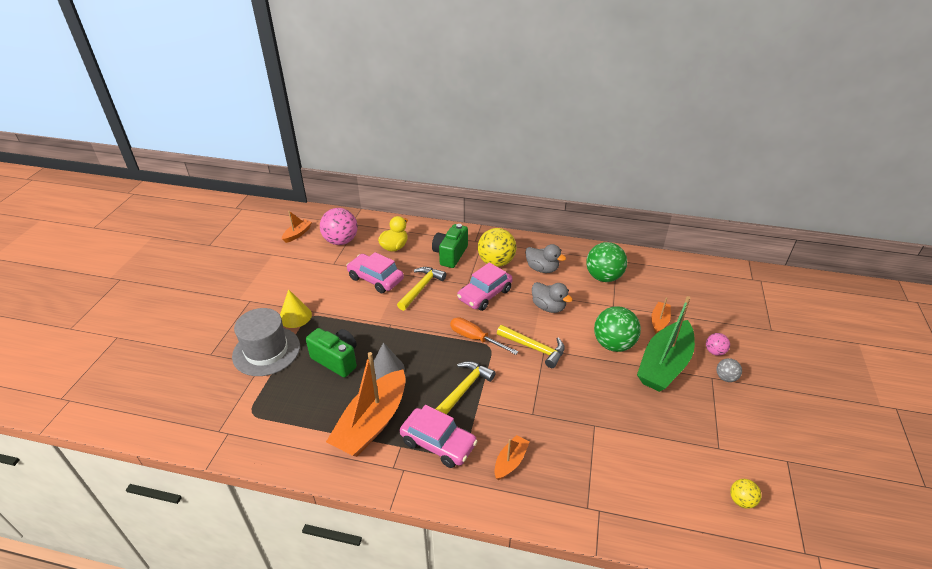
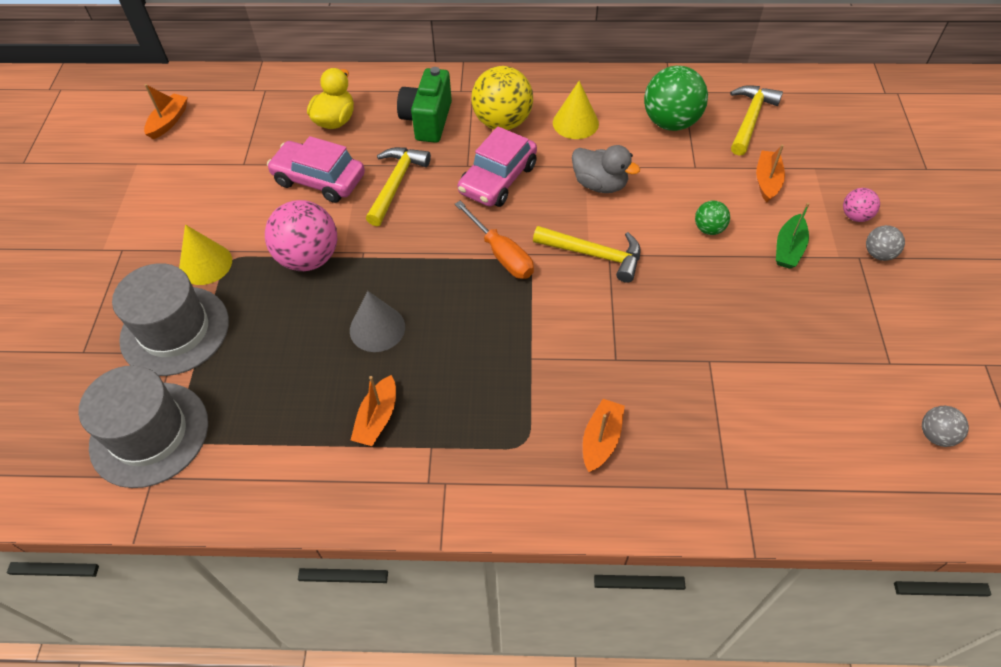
camera: 10 degrees left, 15 degrees up
(234, 407) = (149, 434): none -> grey hat
(336, 360) = (293, 325): green camera -> none
(341, 241) = (245, 123): pink ball -> pink ball (309, 258)
(372, 423) = (377, 418): orange boat -> orange boat, size x0.47
(438, 443) = (487, 431): pink car -> none
(464, 389) = (505, 338): yellow hammer -> yellow hammer (750, 119)
(475, 338) = (501, 254): orange screwdriver -> orange screwdriver turned 150 degrees counterclockwise
(542, 269) = (575, 123): grey duck -> yellow cone
(613, 344) = (709, 229): green ball -> green ball, size x0.50
(664, 364) = (788, 248): green boat -> green boat, size x0.47
(741, 500) = (935, 435): yellow ball -> grey ball

